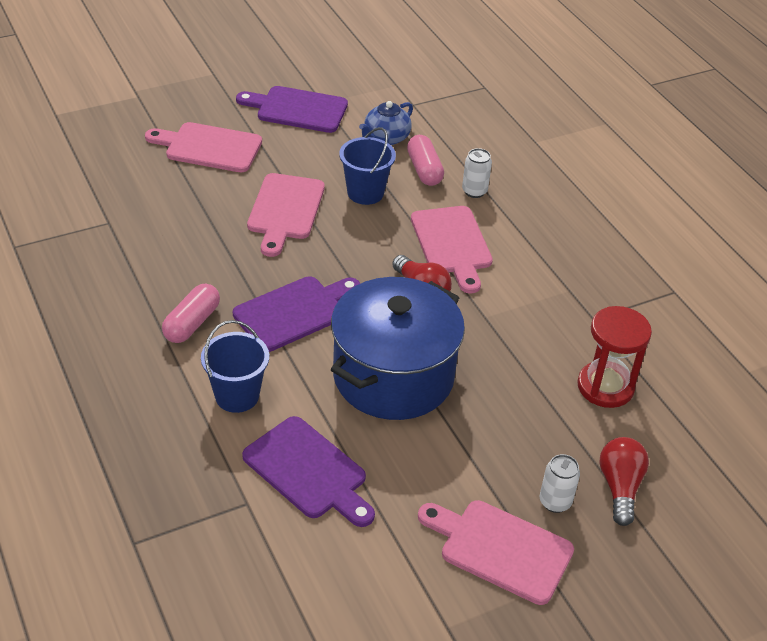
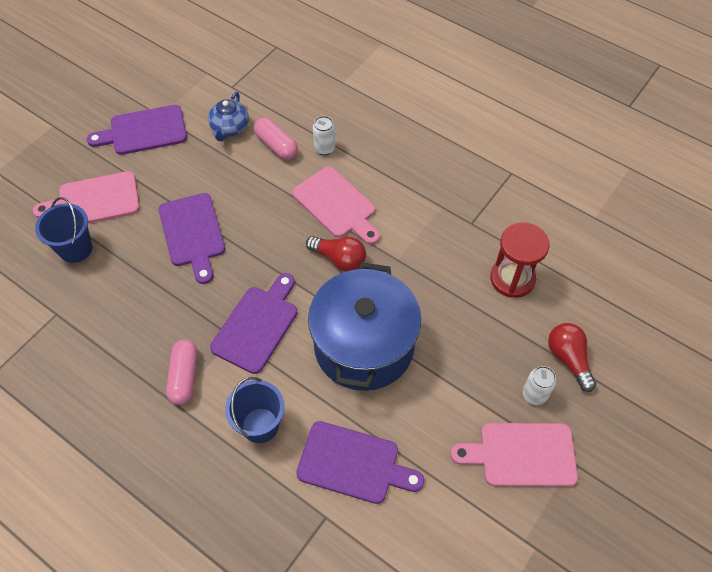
camera: 25 degrees left, 15 degrees up
(285, 210) = (193, 233): pink cutting board -> purple cutting board
(365, 193) = (245, 187): blue bucket -> blue bucket (76, 249)

